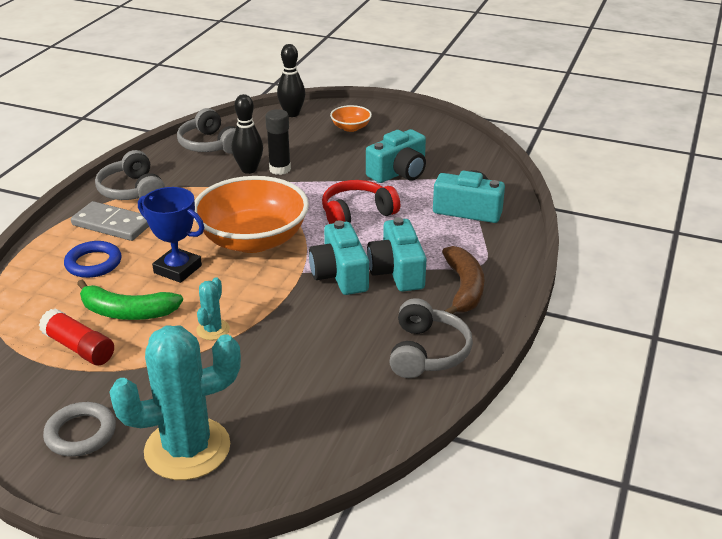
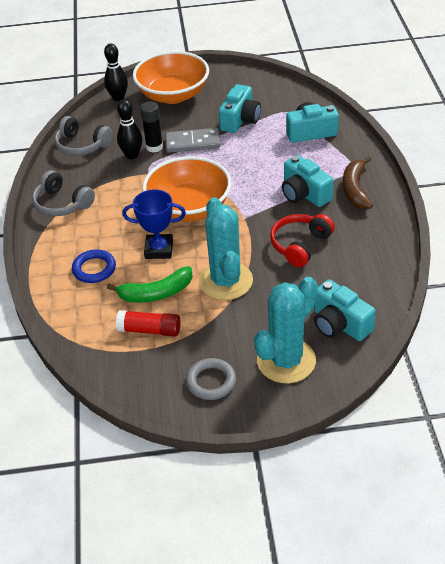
camera: 25 degrees left, 10 degrees up
(112, 224) = (76, 235): grey domino -> grey domino (192, 143)
(213, 330) = (226, 281): turquoise cactus -> turquoise cactus, size x2.21
(340, 275) = (270, 210): turquoise camera -> turquoise camera (339, 324)
(351, 128) = (173, 95): orange bowl -> orange bowl, size x2.27
(357, 214) = (241, 162): red headphones -> red headphones (300, 245)
(427, 352) = (370, 240): grey headphones -> none
(464, 288) = (355, 189): brown banana -> brown banana turned 150 degrees counterclockwise

